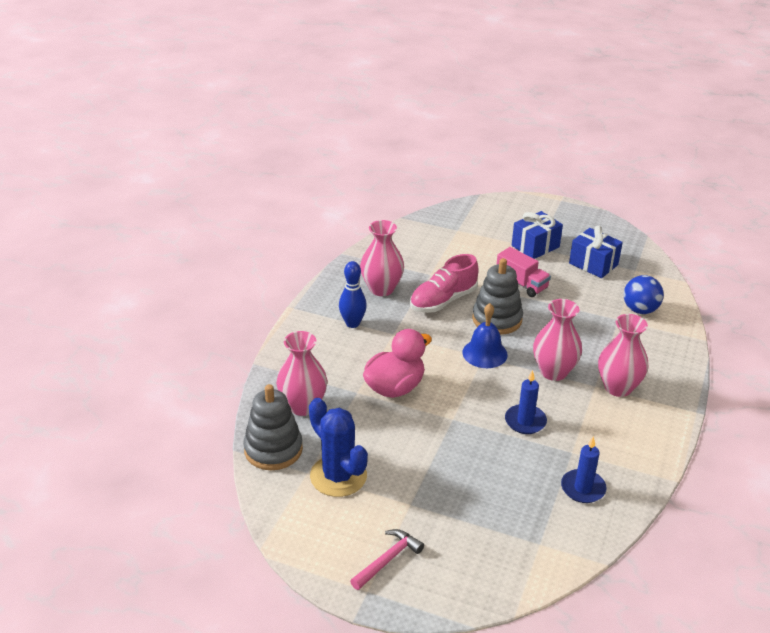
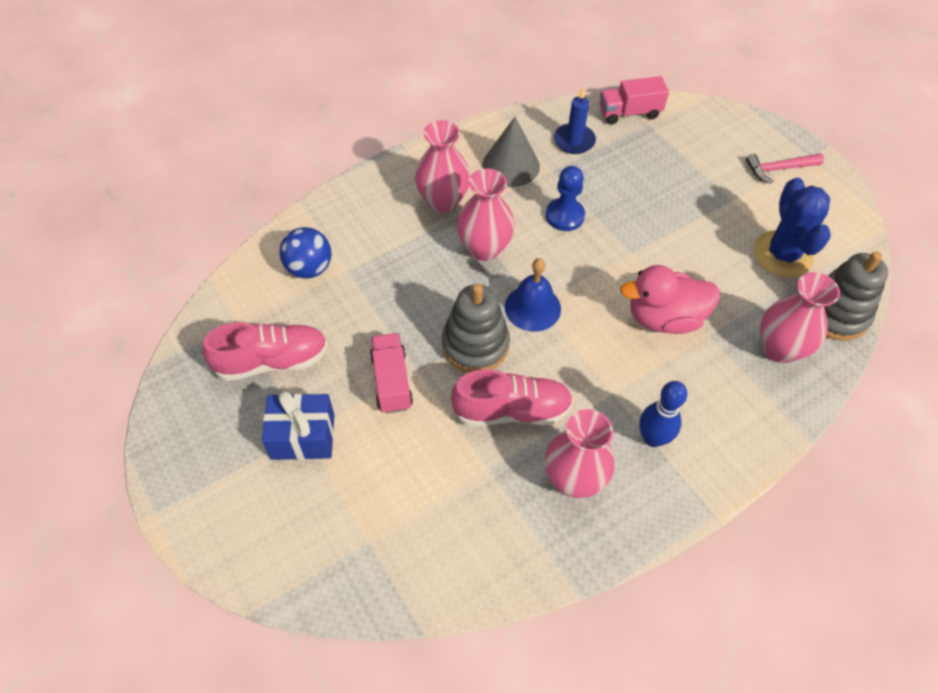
camera: 145 degrees left, 20 degrees up
(525, 421) = (564, 216): blue candle -> blue pawn
(566, 546) = (629, 113): none -> pink truck
(593, 264) = (272, 361): blue gift -> pink shoe
(605, 439) = (511, 165): none -> grey cone

